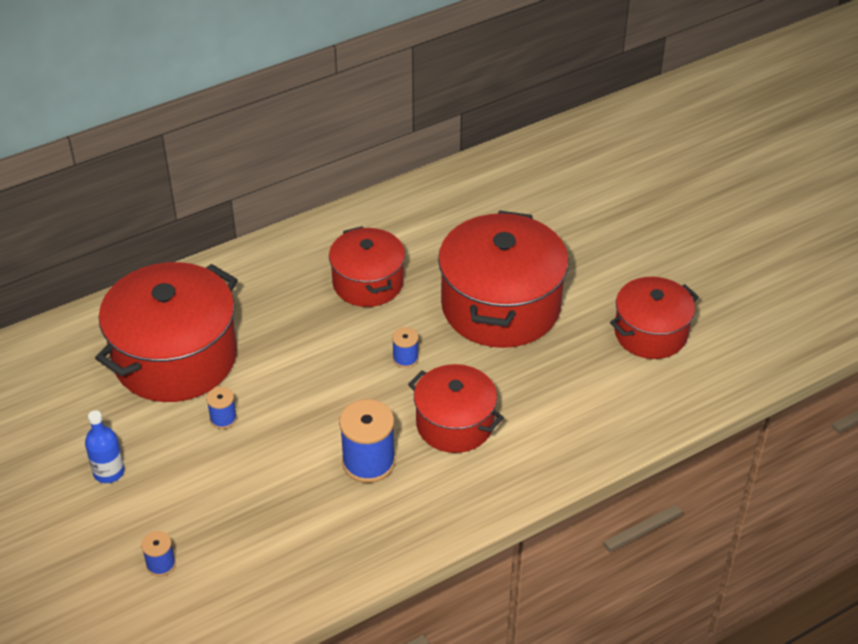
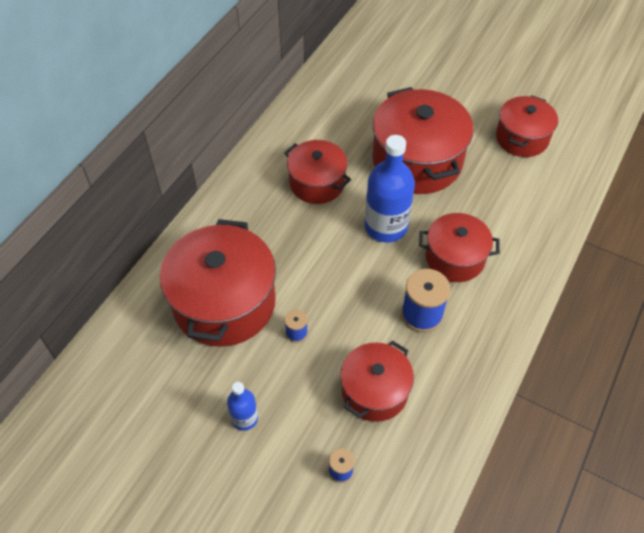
camera: 30 degrees left, 10 degrees up
(255, 510) = (374, 391): none -> red pot
(405, 358) = (386, 226): blue spool -> blue bottle

